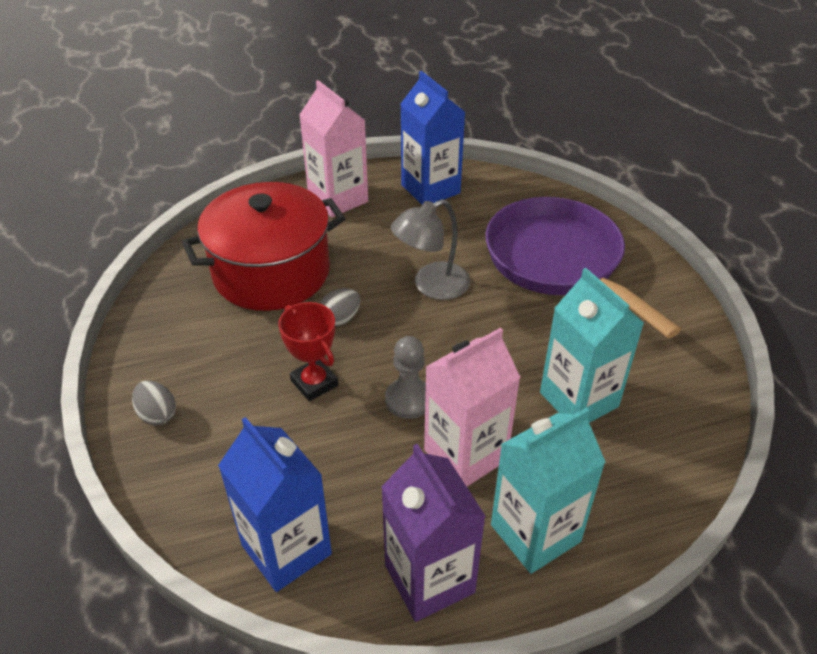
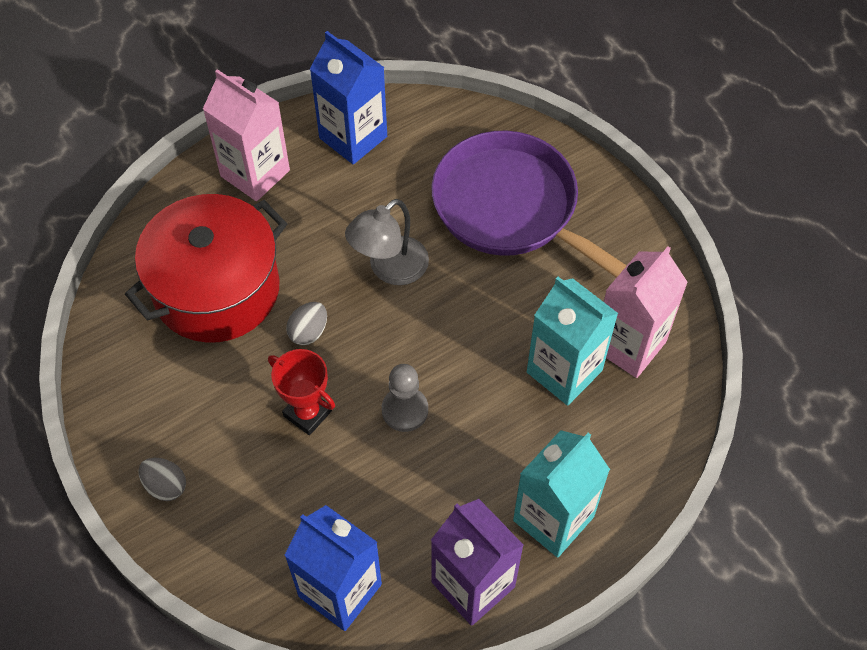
camera: 15 degrees left, 15 degrees up
(465, 455) = (473, 456): pink carton -> pink carton (629, 345)

